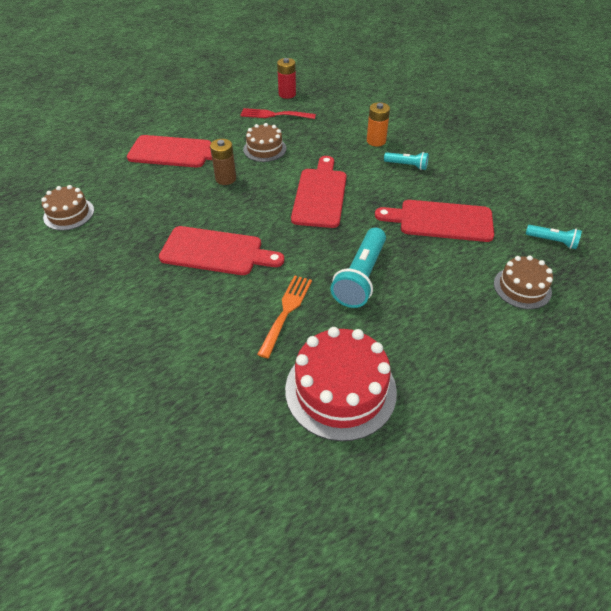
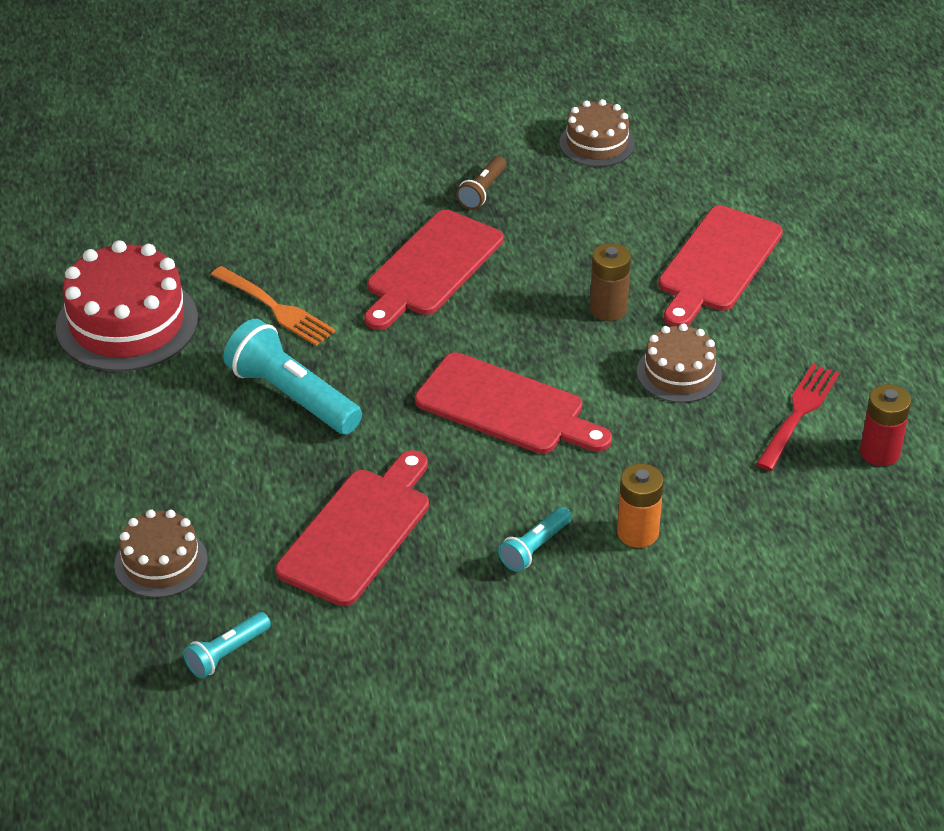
camera: 110 degrees right, 5 degrees down
(130, 250) = (482, 191): none -> brown flashlight

